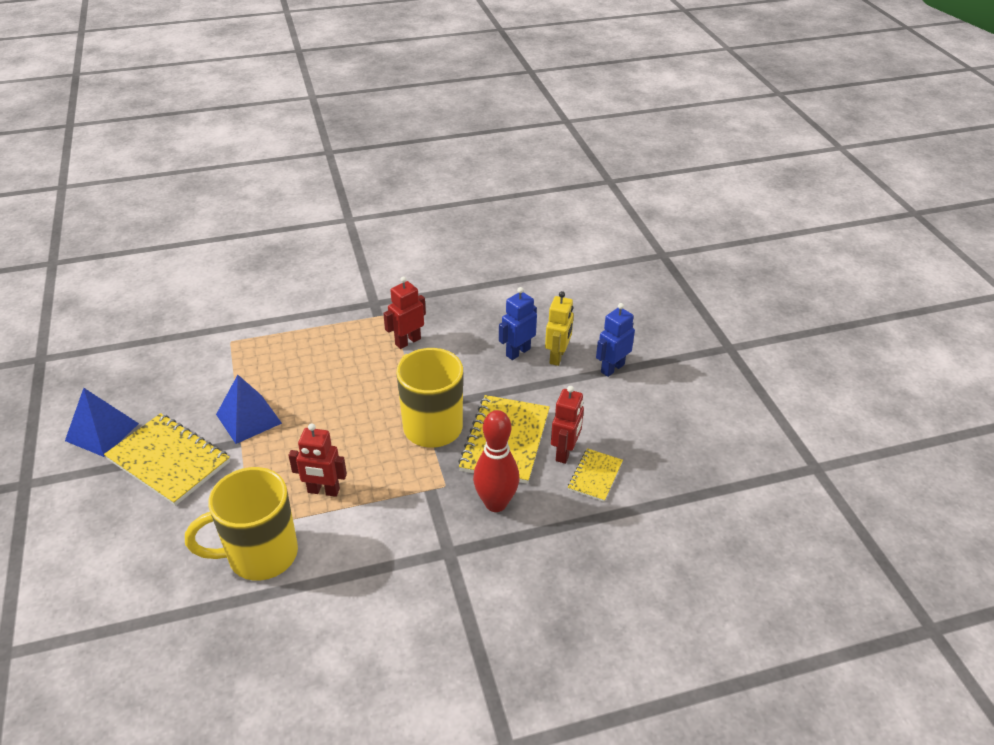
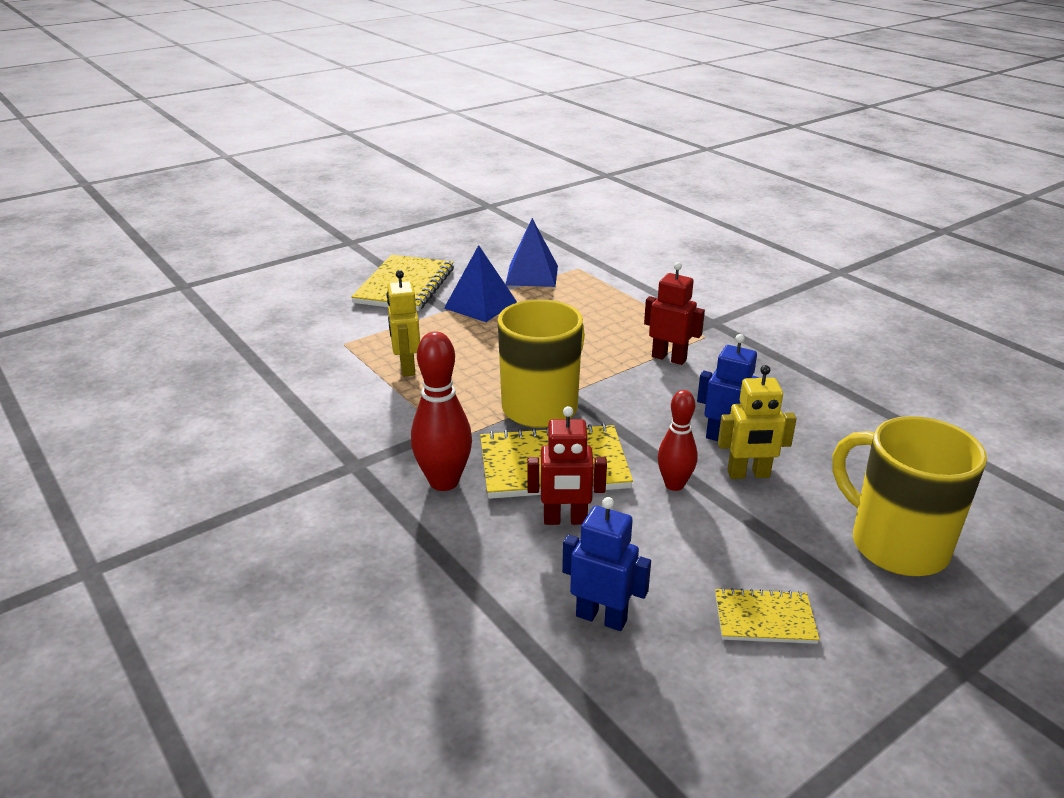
camera: 70 degrees right, 10 degrees down
(102, 432) = (422, 251): blue pyramid -> blue pyramid (532, 275)
(260, 555) = (311, 357): yellow mug -> yellow mug (895, 545)
(323, 491) = (407, 367): red robot -> yellow robot
(552, 391) = (674, 484): none -> red bowling pin
(595, 476) = (537, 557): yellow notebook -> yellow notebook (764, 618)
(612, 368) = (772, 531): blue robot -> blue robot (601, 617)

